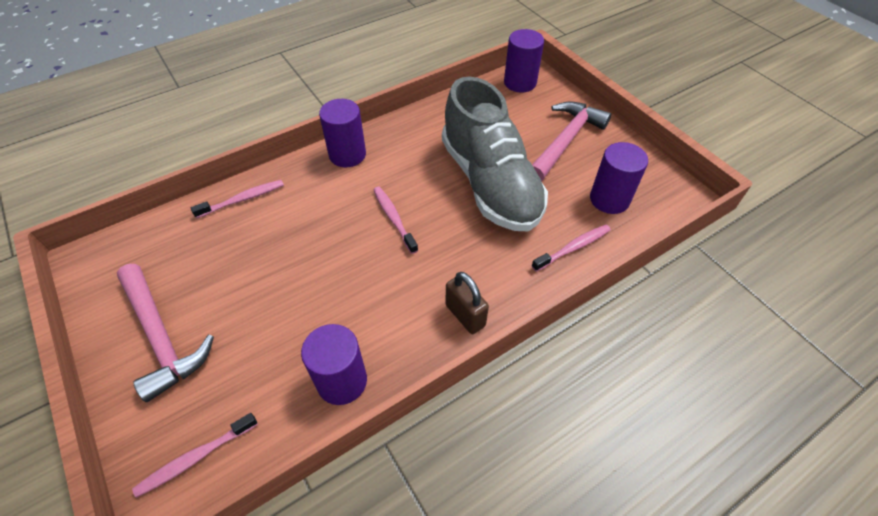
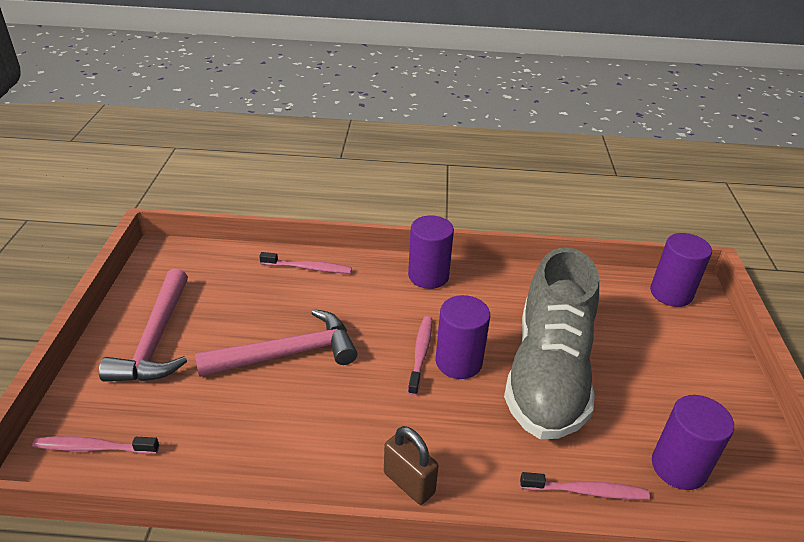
camera: 35 degrees right, 15 degrees down
(342, 381) = (249, 465): purple cylinder -> purple cylinder (458, 362)
(465, 315) = (409, 483): brown padlock -> brown padlock turned 45 degrees counterclockwise
(566, 141) = (676, 377): pink hammer -> pink hammer (288, 353)

